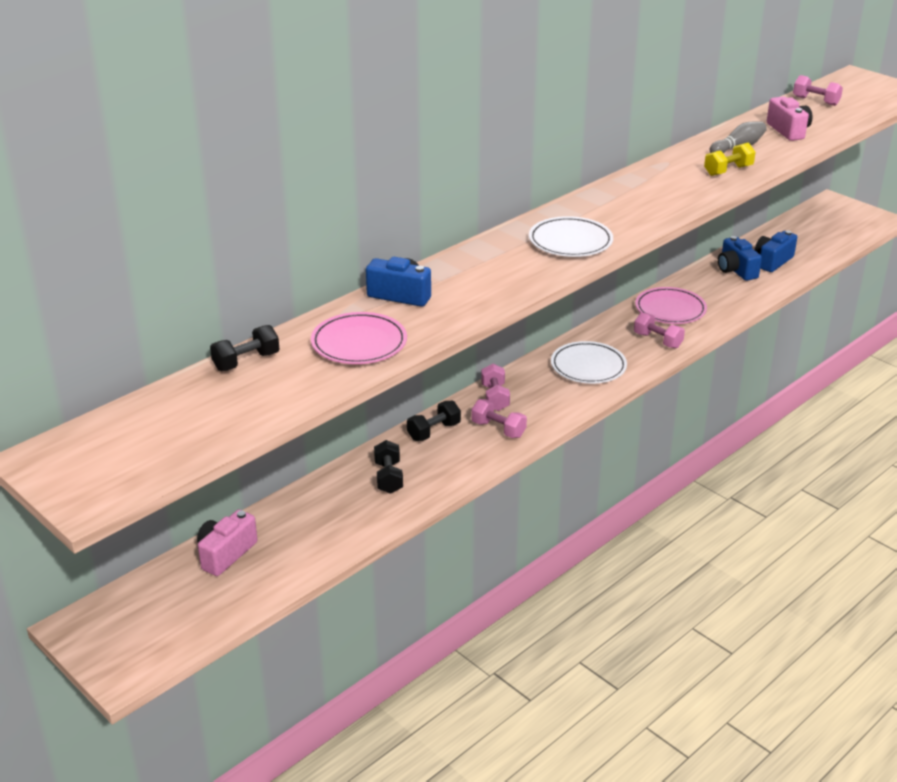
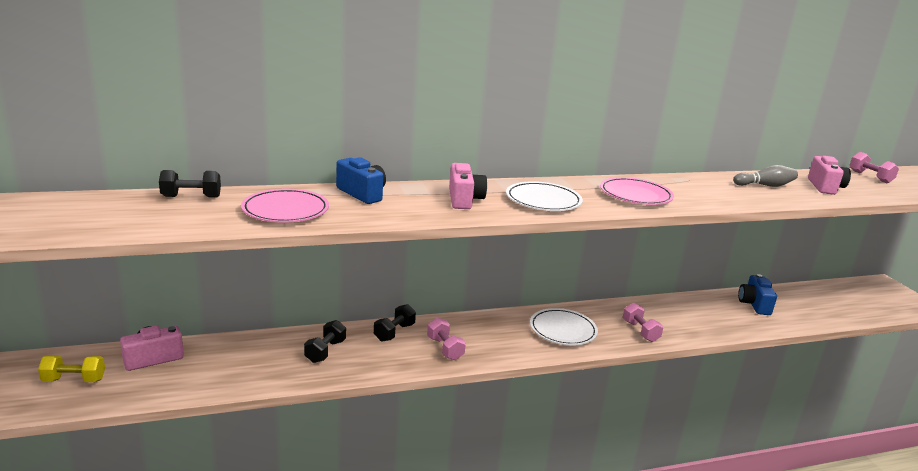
camera: 25 degrees right, 10 degrees down
(433, 431) = (394, 332): black dumbbell -> black dumbbell turned 45 degrees counterclockwise
(495, 398) = (465, 326): pink dumbbell -> none
(501, 267) = (464, 199): none -> pink camera
(670, 309) = (670, 313): pink plate -> pink plate (635, 195)
(728, 171) = (739, 196): yellow dumbbell -> yellow dumbbell (74, 380)
(772, 261) = (794, 308): blue camera -> none

